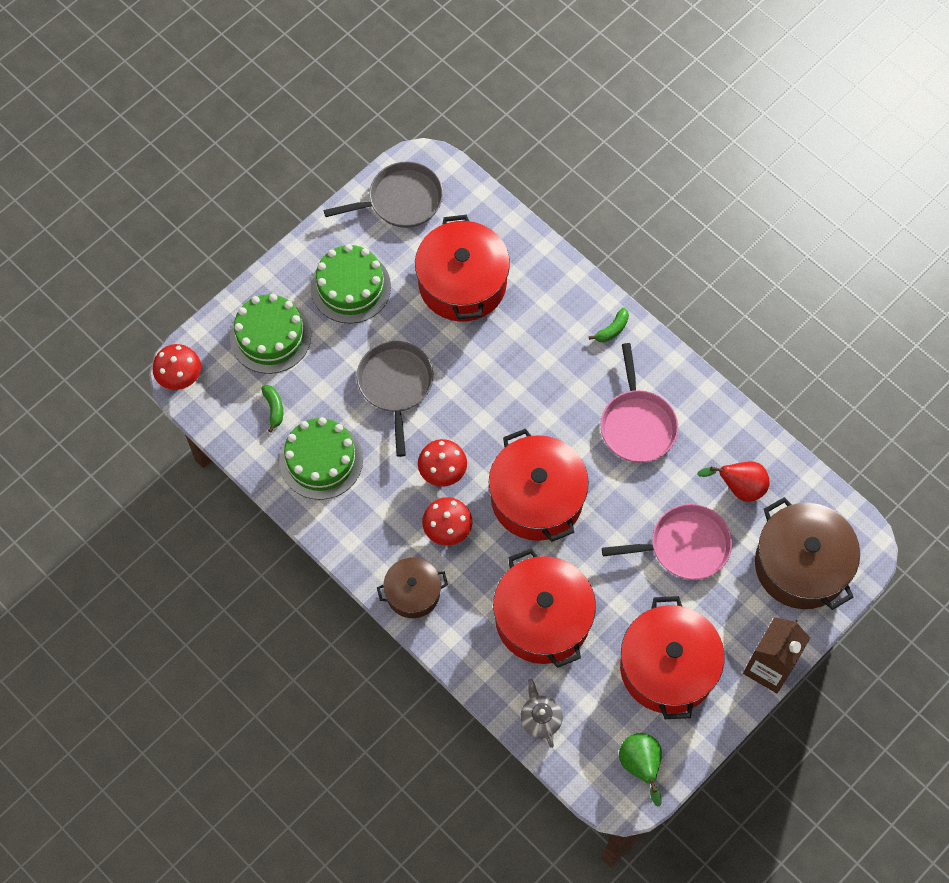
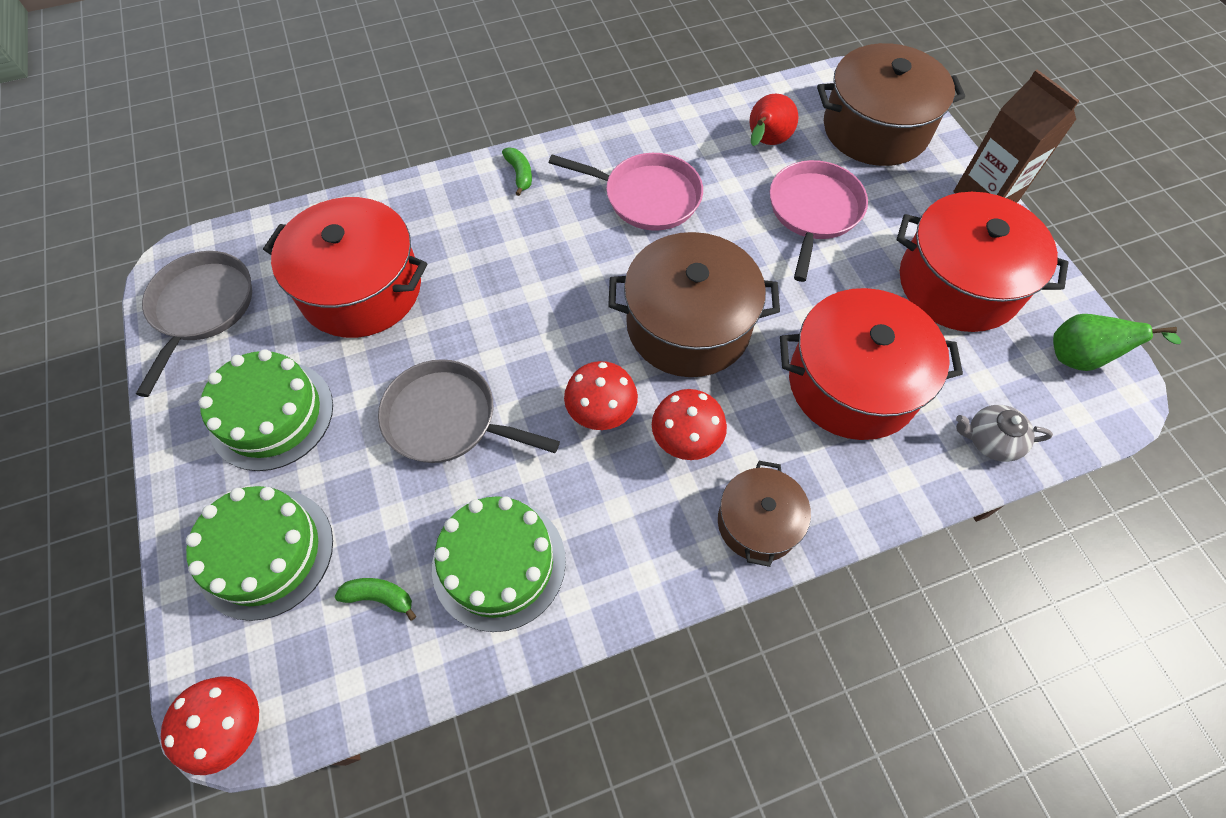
camera: 65 degrees left, 5 degrees down
(537, 498) = (688, 325): red pot -> brown pot

